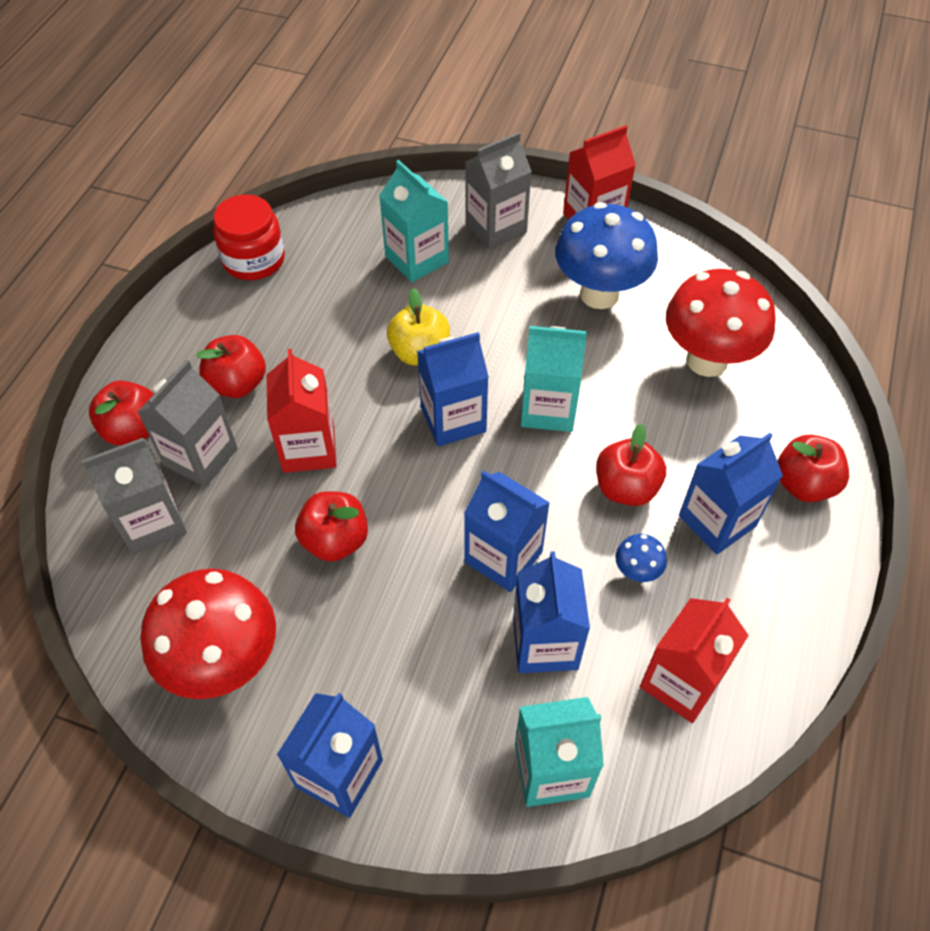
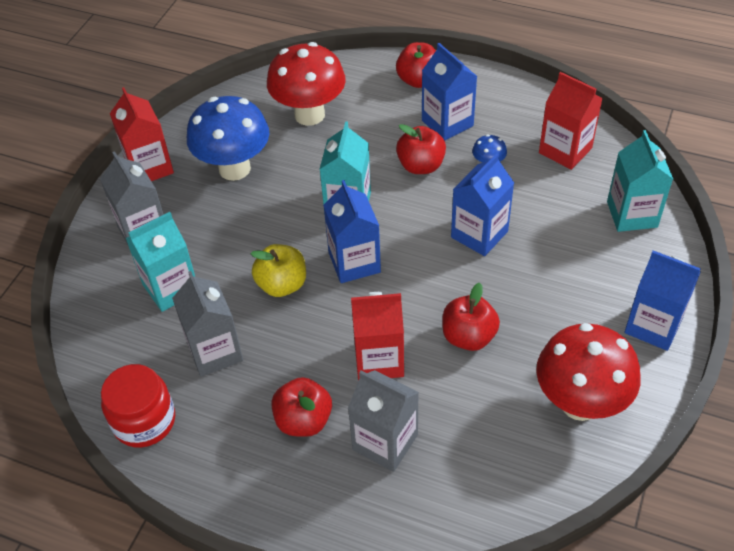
camera: 85 degrees left, 5 degrees down
(133, 430) = (351, 504): red apple -> none
(152, 522) = (454, 473): grey carton -> grey carton (215, 352)
(545, 643) = (545, 214): blue carton -> none

